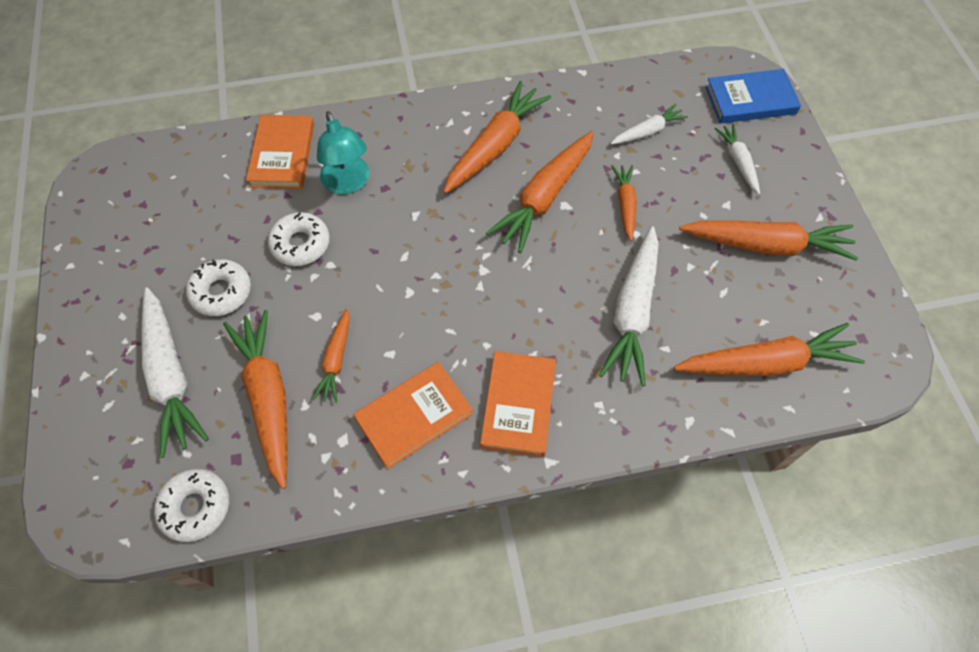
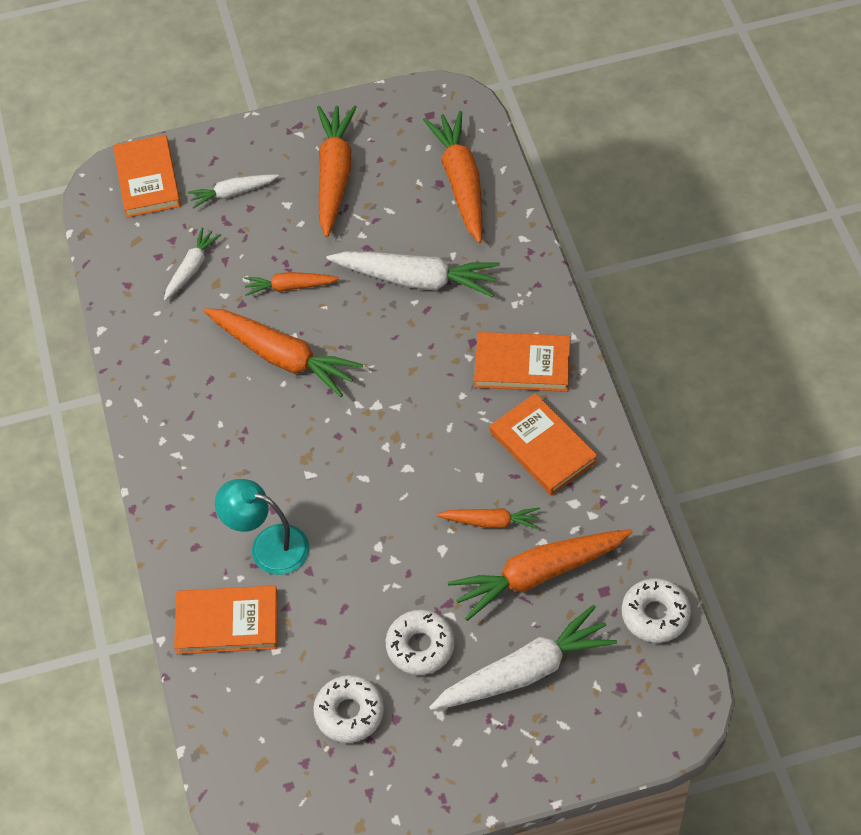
camera: 90 degrees left, 5 degrees down
(300, 244) = (353, 579): white donut -> white donut (349, 713)
(348, 183) = (268, 546): turquoise lamp -> turquoise lamp turned 135 degrees counterclockwise
(495, 146) = (212, 407): orange carrot -> none
(648, 131) = (191, 268): white carrot -> white carrot turned 60 degrees clockwise
(750, 100) = (148, 179): blue book -> orange book

